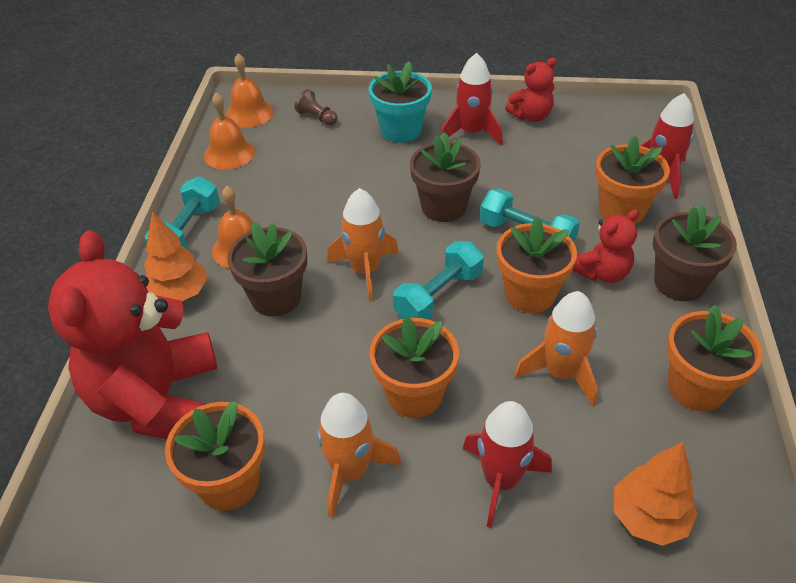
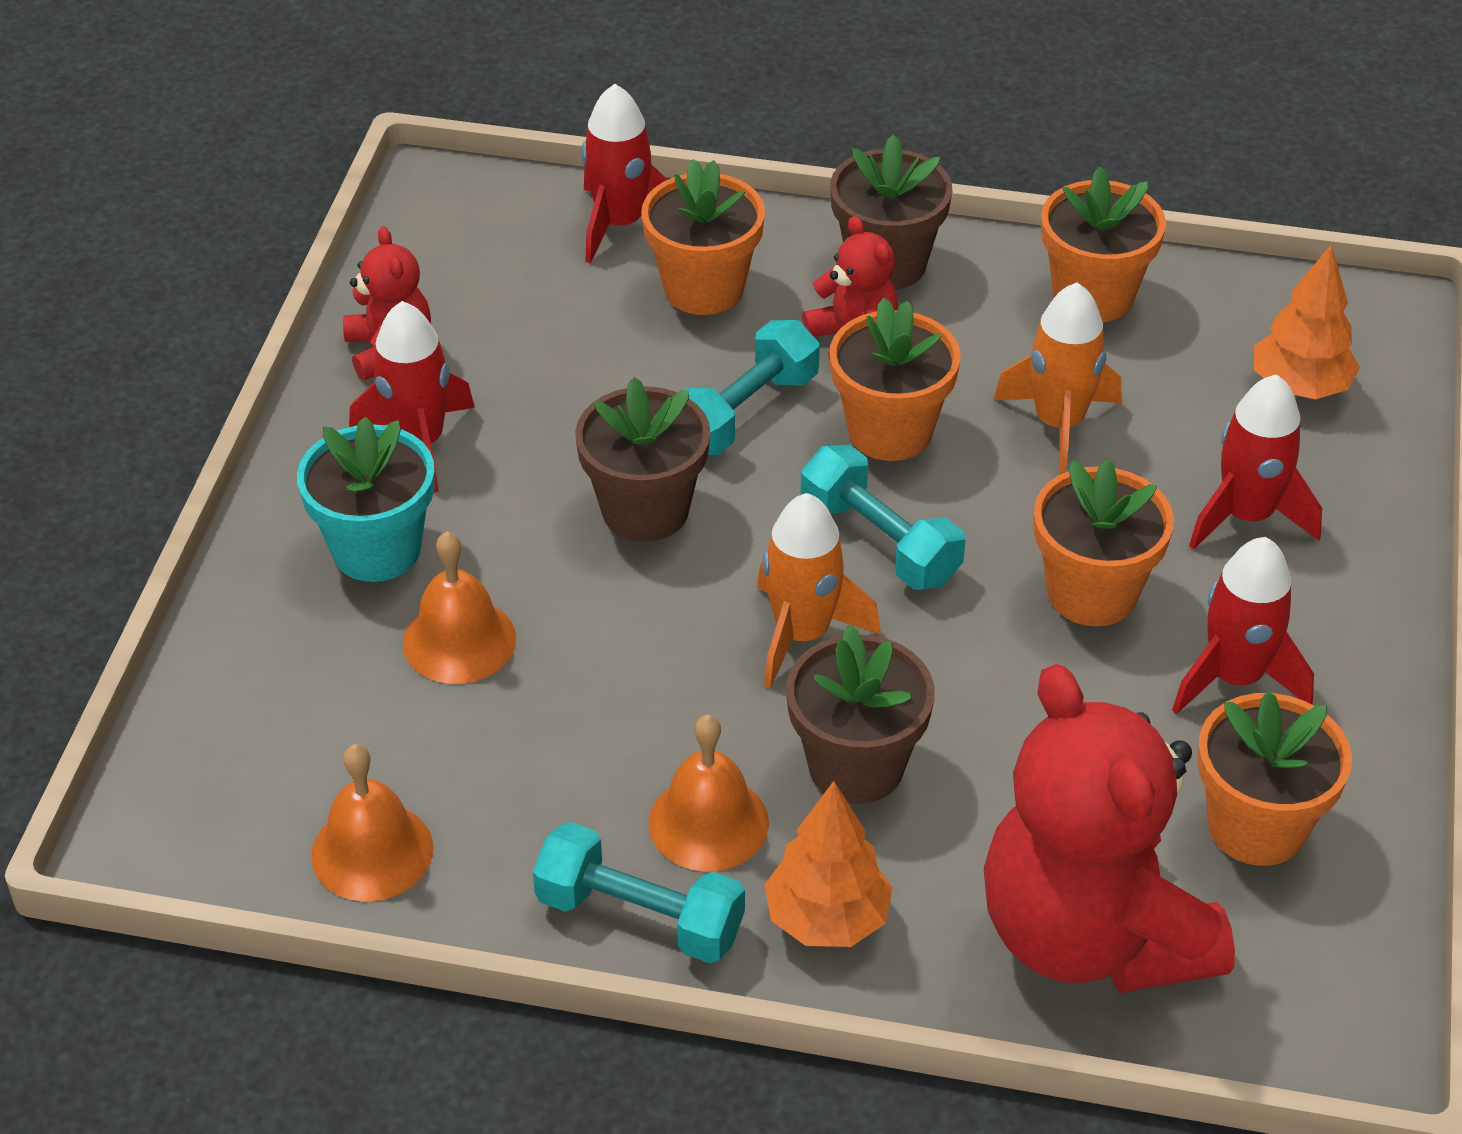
camera: 85 degrees left, 0 degrees up
(157, 400) = (1090, 935): red teddy bear -> red teddy bear turned 60 degrees clockwise
(249, 113) = (215, 816): orange bell -> orange bell (459, 640)
(317, 117) = (279, 688): brown pawn -> none
(350, 472) = (1234, 678): orange rocket -> red rocket

